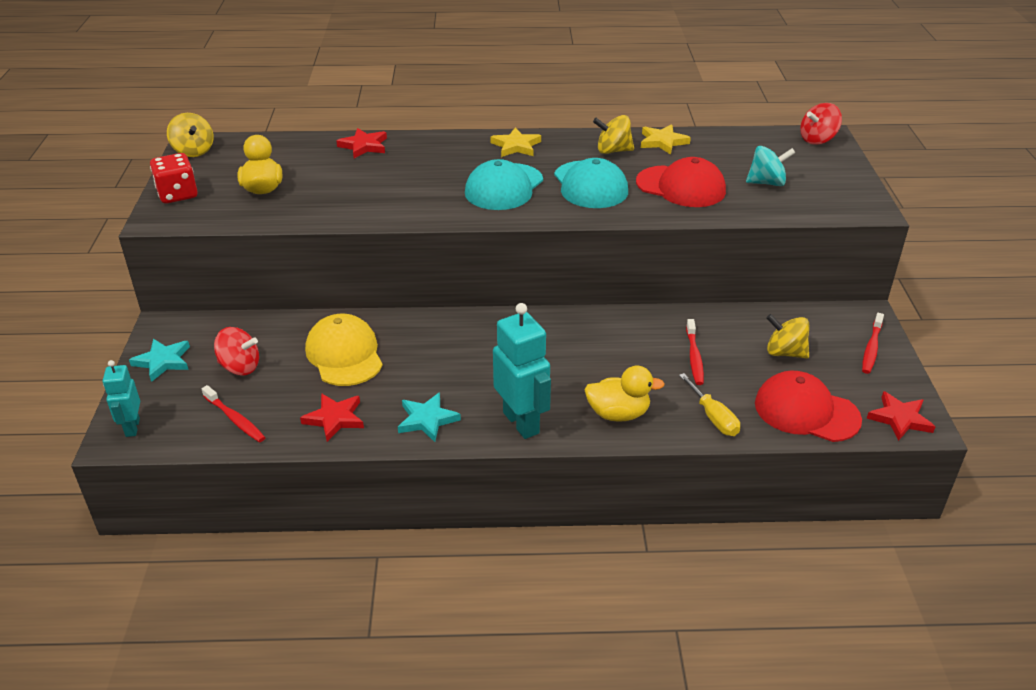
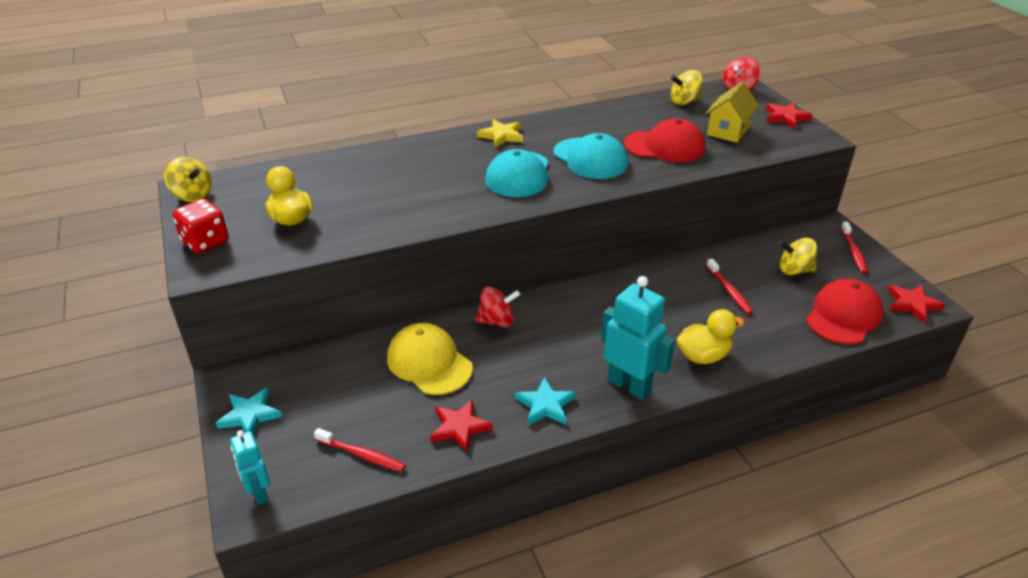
camera: 20 degrees left, 0 degrees up
(240, 367) = (334, 400): red spinning top -> red spinning top (497, 321)
(364, 146) = (362, 160): red star -> red star (785, 117)
(613, 151) = (587, 126): yellow spinning top -> yellow spinning top (684, 102)
(662, 142) = (621, 111): yellow star -> none
(713, 417) = (778, 339): yellow screwdriver -> none
(766, 183) = (728, 131): turquoise spinning top -> yellow house
(806, 411) = (843, 316): red cap -> red cap turned 120 degrees clockwise

